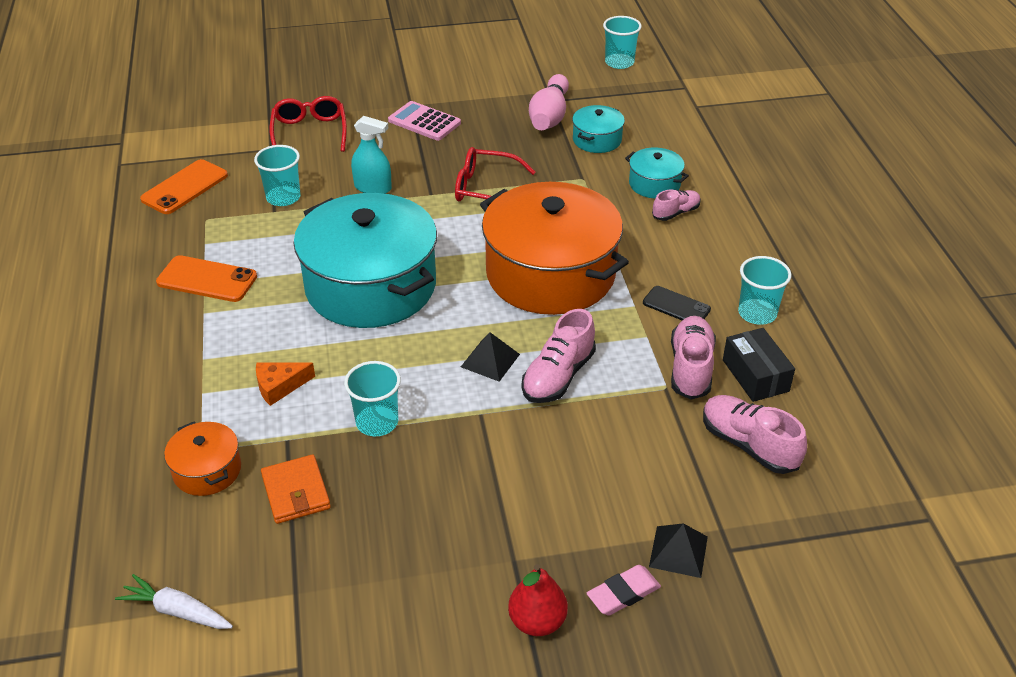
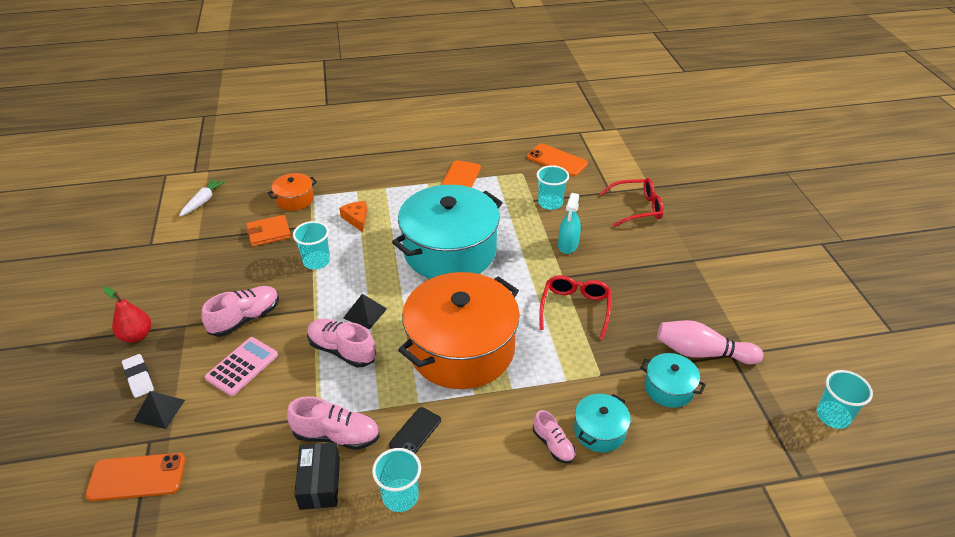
camera: 90 degrees right, 0 degrees up
(424, 122) = (668, 269): pink calculator -> pink calculator (242, 366)
(623, 593) = (139, 378): pink eraser -> white eraser
(748, 445) = (243, 467): pink shoe -> pink shoe (245, 318)
(755, 375) = (320, 483): black box -> black box turned 75 degrees counterclockwise
(785, 548) = (137, 477): none -> orange phone

